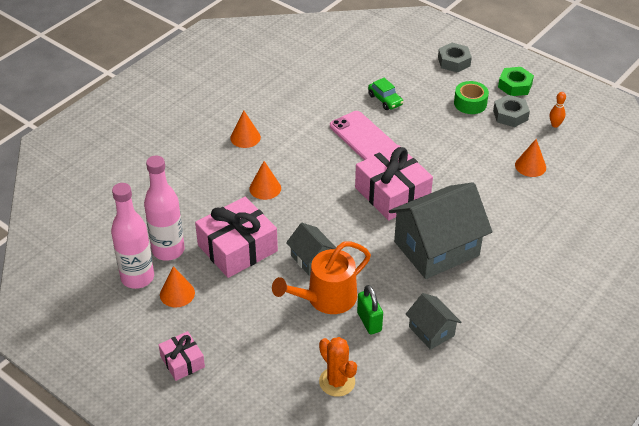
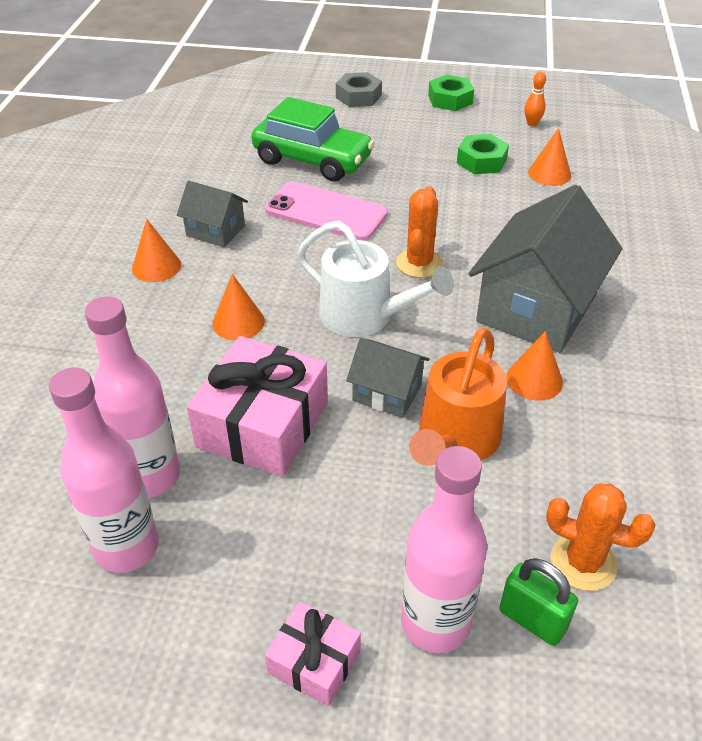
camera: 30 degrees left, 0 degrees up
(177, 293) = (217, 542): orange cone -> orange cone (534, 379)
(246, 372) = (435, 623): none -> pink bottle
(334, 212) = (364, 316): none -> white watering can
(369, 322) = (544, 446): green padlock -> green padlock (532, 620)
(385, 100) = (312, 160): green car -> green car, size x2.02
(392, 193) = (419, 263): pink gift -> orange cactus
(431, 331) = (634, 420): grey house -> grey house (215, 231)
(470, 103) = (418, 132): green tape -> none
(493, 140) = (481, 161): none -> green nut
(510, 115) = (474, 130): grey nut -> none

